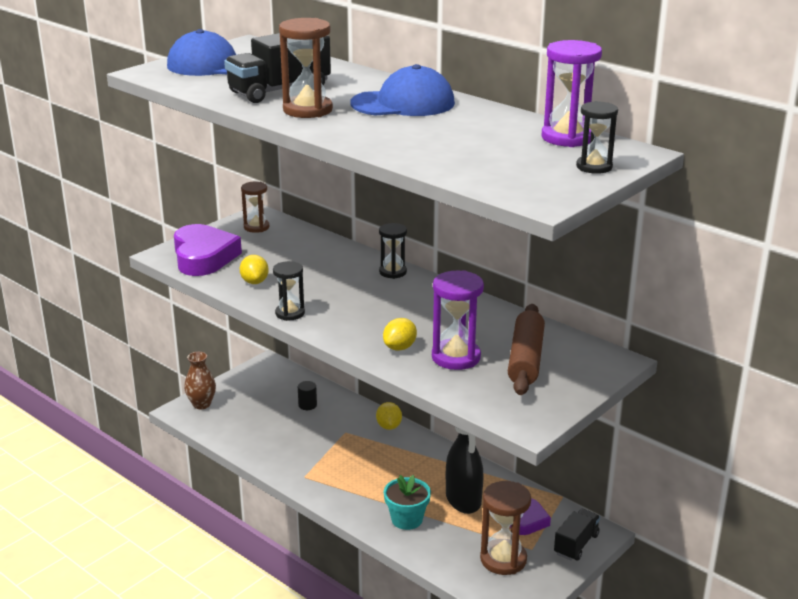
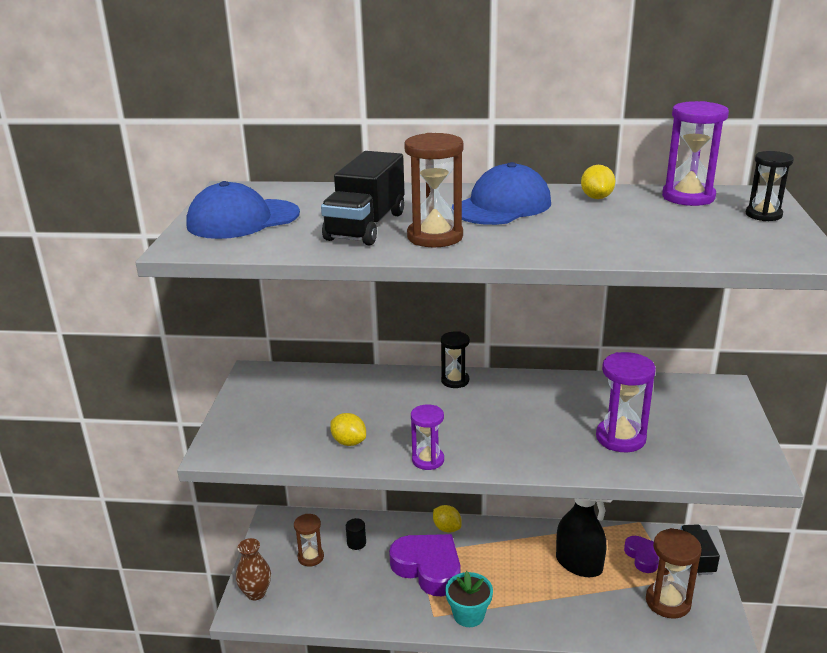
camera: 35 degrees left, 0 degrees up
(203, 257) = (261, 437): purple heart -> purple heart (428, 568)
(256, 227) = (270, 385): brown hourglass -> brown hourglass (310, 557)
(290, 313) = (428, 460): black hourglass -> purple hourglass
(400, 347) = (567, 450): yellow lemon -> yellow lemon (596, 197)
(407, 519) = (560, 608): turquoise flower pot -> turquoise flower pot (468, 615)
(525, 359) = (669, 415): brown rolling pin -> none

